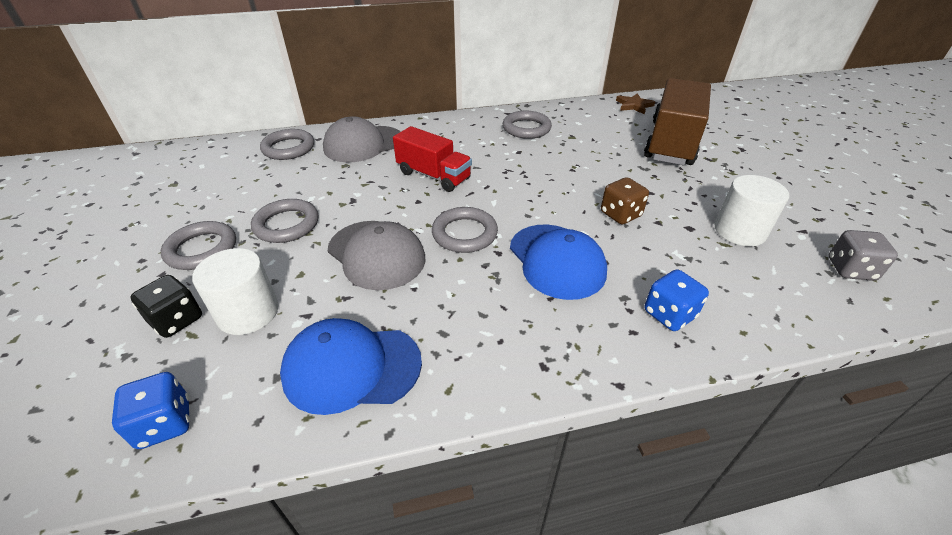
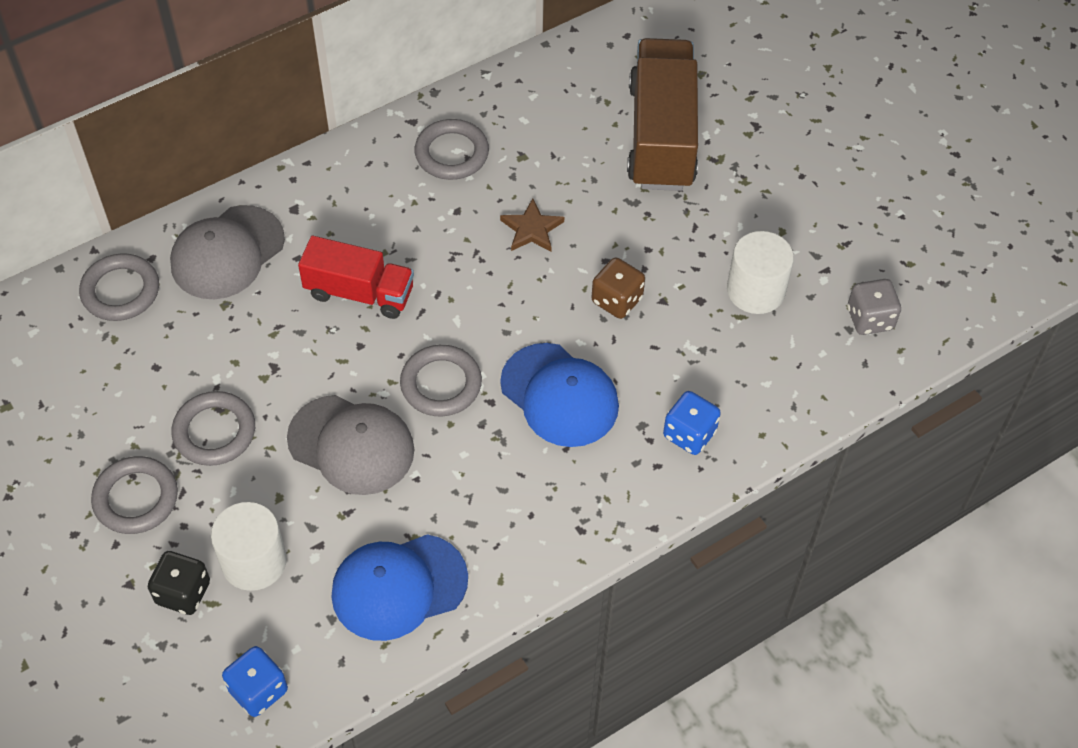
camera: 20 degrees left, 15 degrees up
(634, 105) = (597, 54): brown star -> brown star (532, 229)

